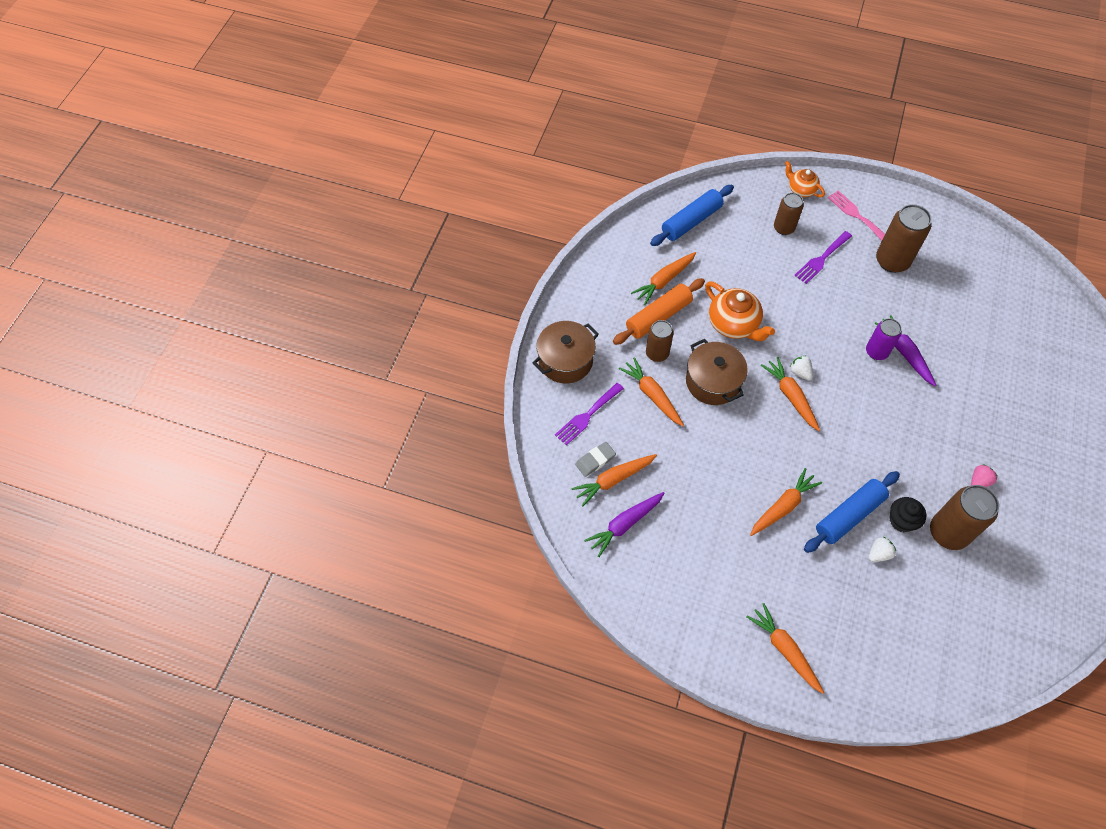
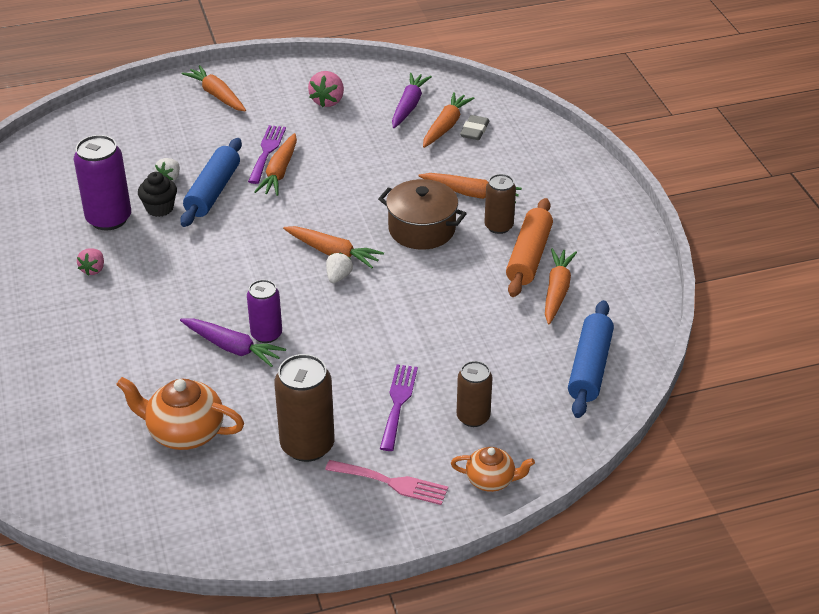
camera: 145 degrees right, 20 degrees down
(565, 361) = (579, 182): brown pot -> none
(587, 416) = (514, 154): purple fork -> purple fork (267, 151)
(689, 576) = (328, 101): none -> pink strawberry
(733, 324) = (444, 287): orange teapot -> orange teapot (185, 432)
(784, 650) = (217, 95): orange carrot -> orange carrot turned 150 degrees counterclockwise
(800, 372) = (338, 277): white strawberry -> white strawberry turned 90 degrees counterclockwise
(948, 532) = (109, 219): brown can -> purple can

